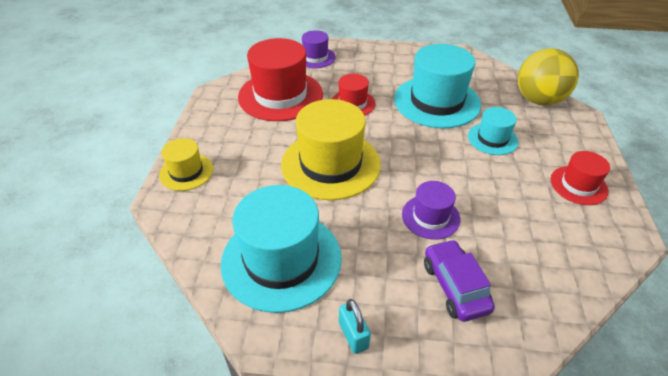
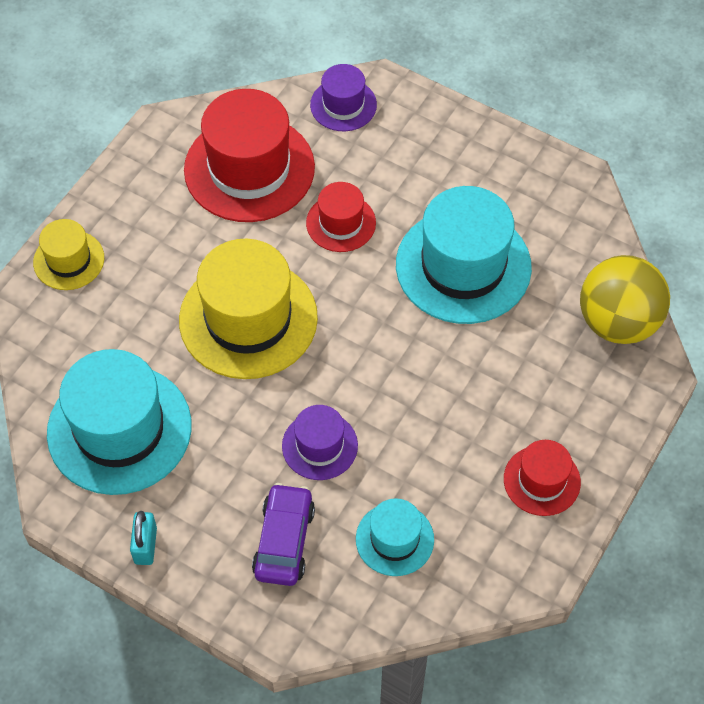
camera: 25 degrees right, 15 degrees up
(492, 139) = (490, 363): turquoise hat -> turquoise hat (394, 539)

